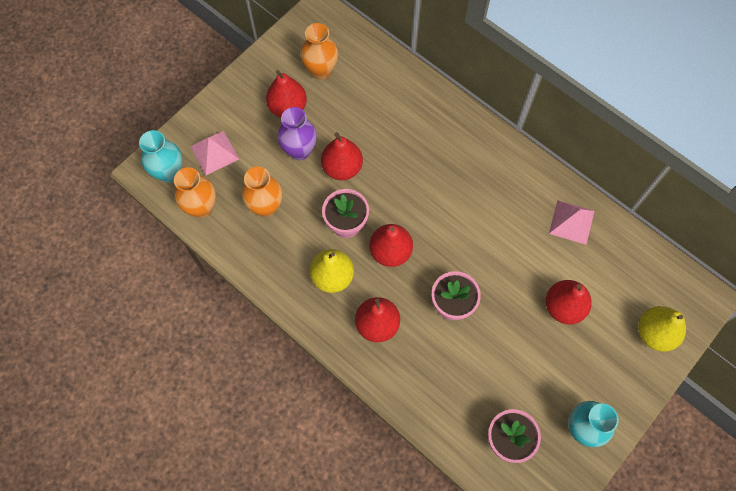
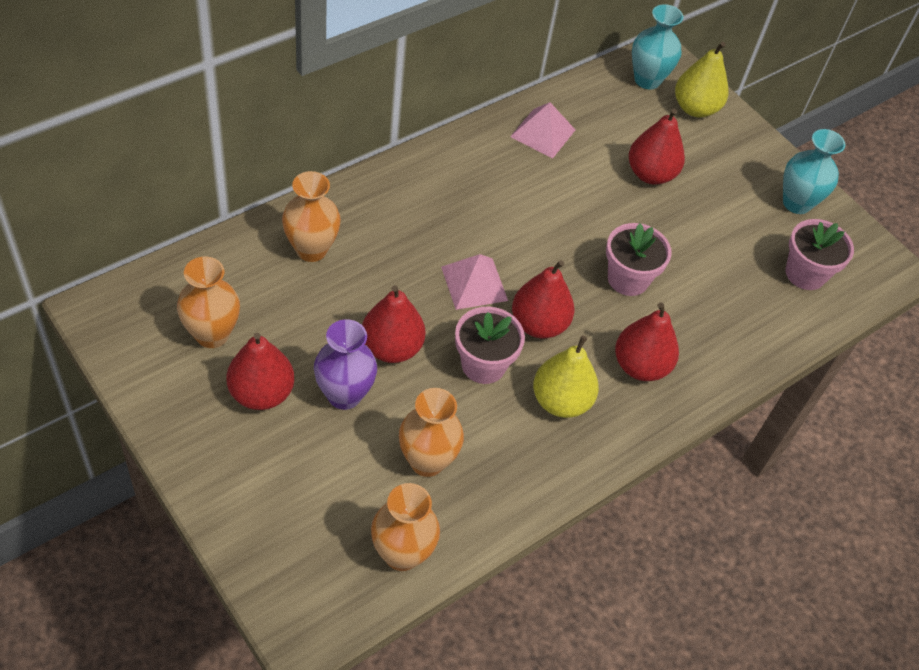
camera: 85 degrees left, 15 degrees down
(169, 172) = (321, 592): turquoise vase -> turquoise vase (647, 80)
(214, 152) = (306, 515): pink pyramid -> pink pyramid (474, 283)
(403, 103) = (311, 249): none -> orange vase

